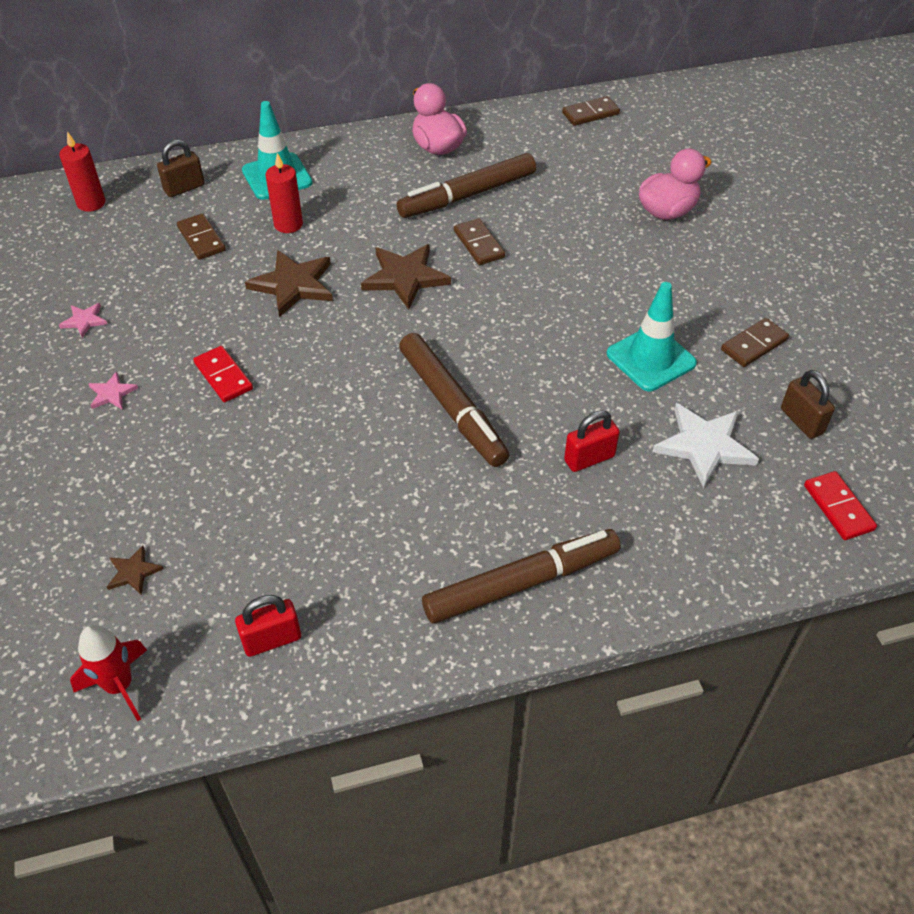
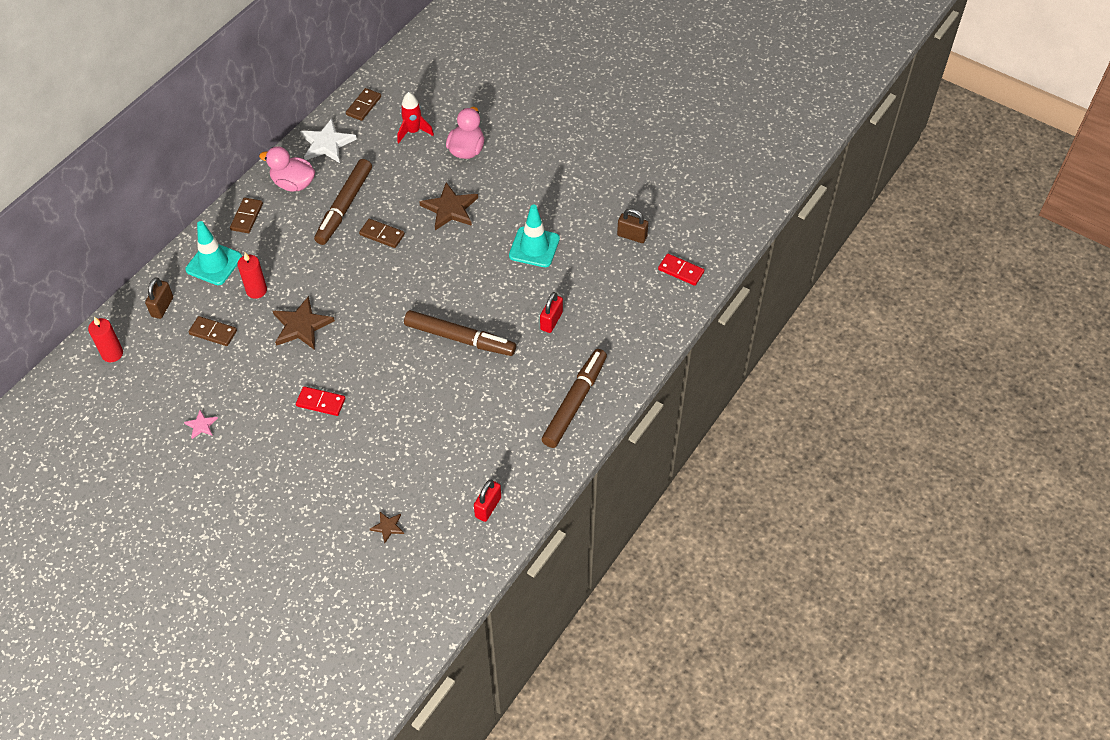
camera: 40 degrees left, 5 degrees up
(112, 393) = (268, 453): pink star -> none
(119, 686) = (440, 577): red rocket -> red rocket (413, 131)
(405, 277) = (361, 281): brown star -> brown star (450, 209)
(704, 445) = (598, 278): white star -> white star (326, 144)
(754, 345) = (577, 207): brown domino -> brown domino (246, 217)

